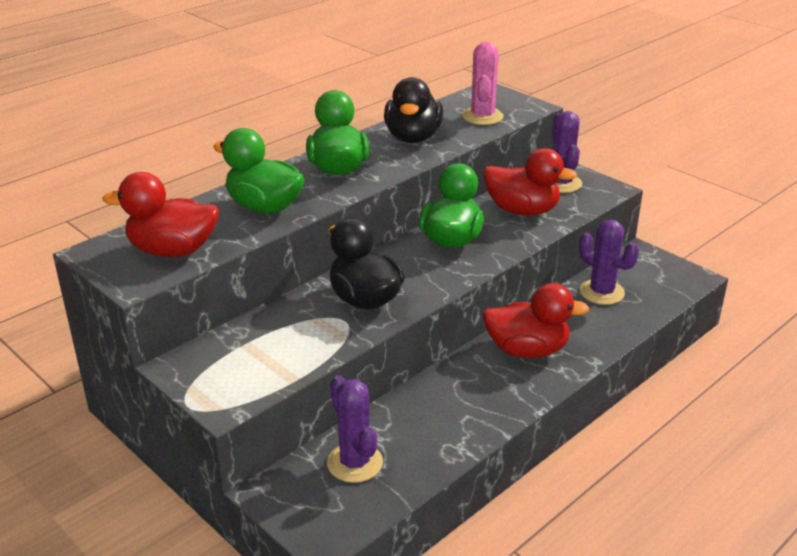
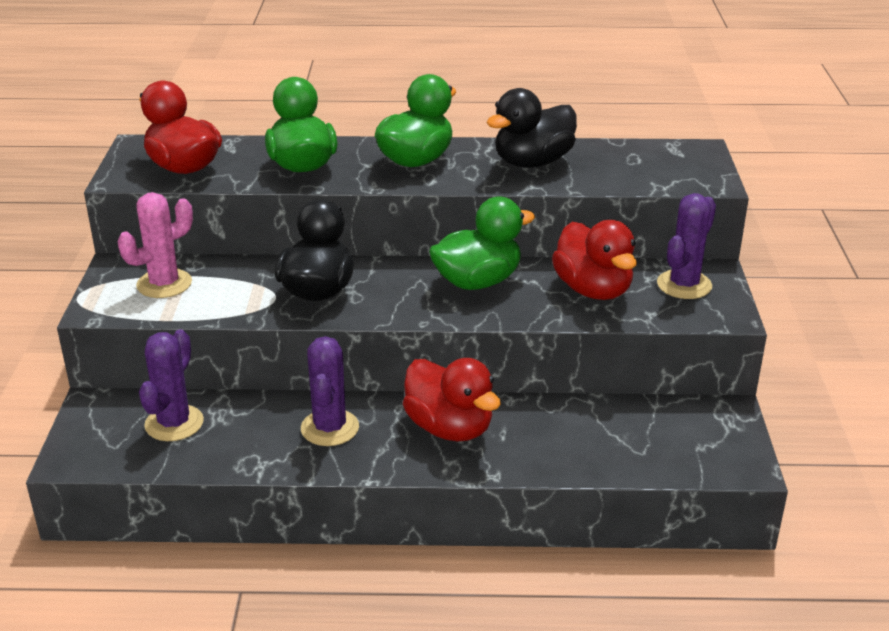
camera: 45 degrees right, 0 degrees up
(482, 116) = (640, 171): pink cactus -> pink cactus (164, 284)
(601, 292) = (614, 423): purple cactus -> purple cactus (330, 428)

